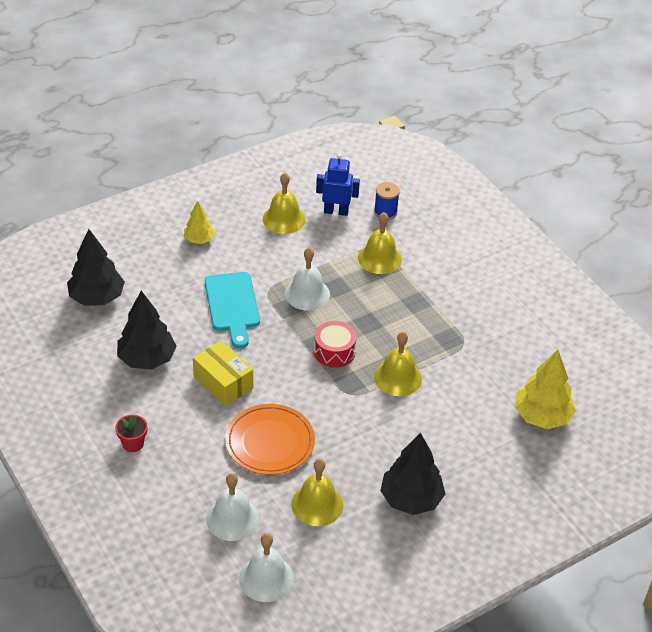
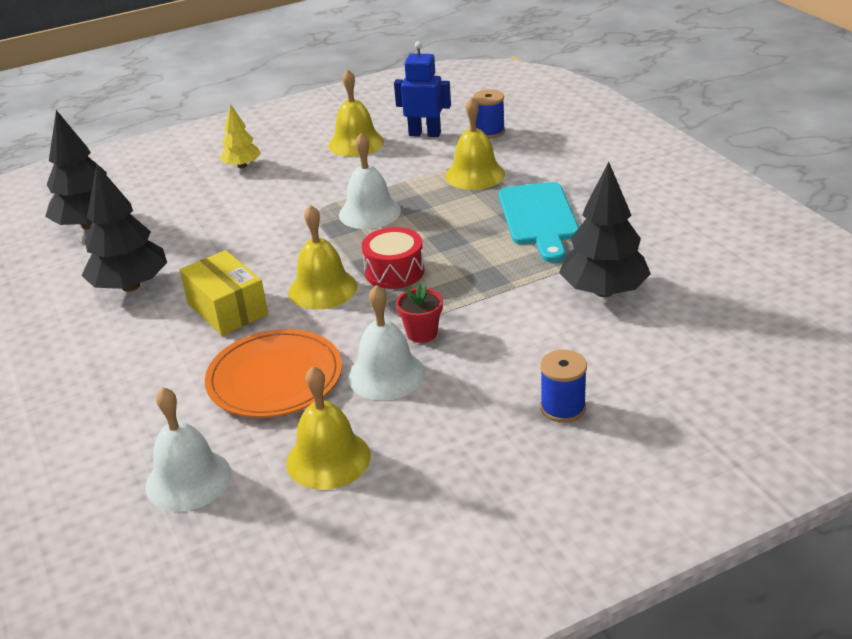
camera: 10 degrees right, 10 degrees down
(133, 444) = (73, 383): red flower pot -> red flower pot (422, 333)
(232, 305) = (265, 227): turquoise cutting board -> turquoise cutting board (538, 218)
(266, 578) = (218, 567): white bell -> white bell (386, 374)
(398, 377) = (482, 298): yellow bell -> yellow bell (323, 289)
(411, 499) = (482, 451): black tree -> black tree (603, 291)
(457, 468) = (563, 408): none -> blue spool
(542, 416) = (701, 339): yellow tree -> none

